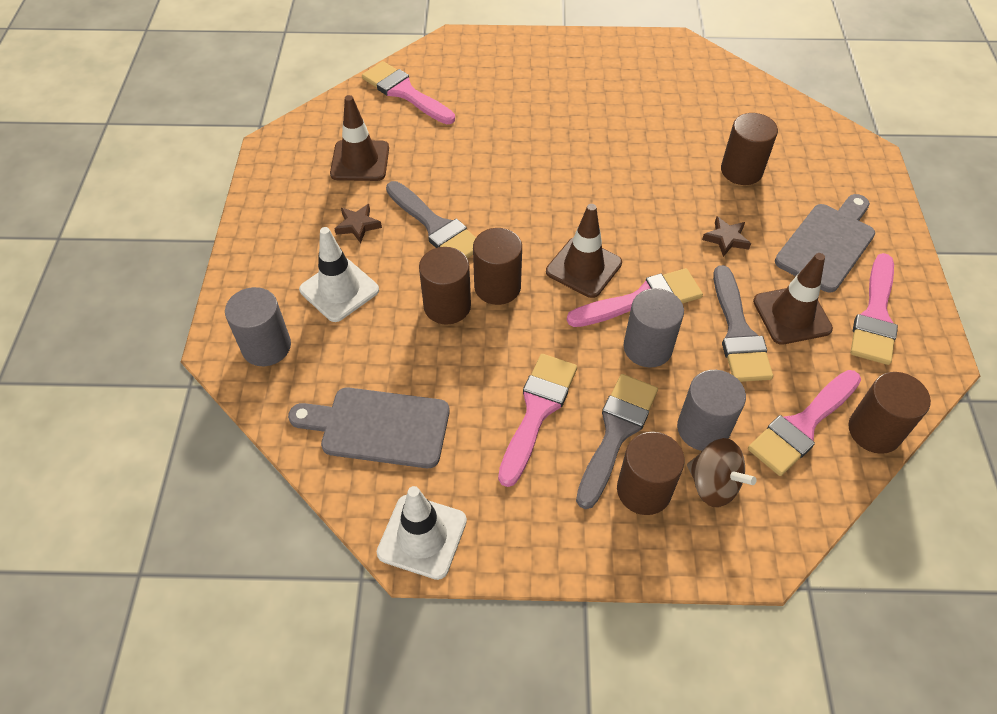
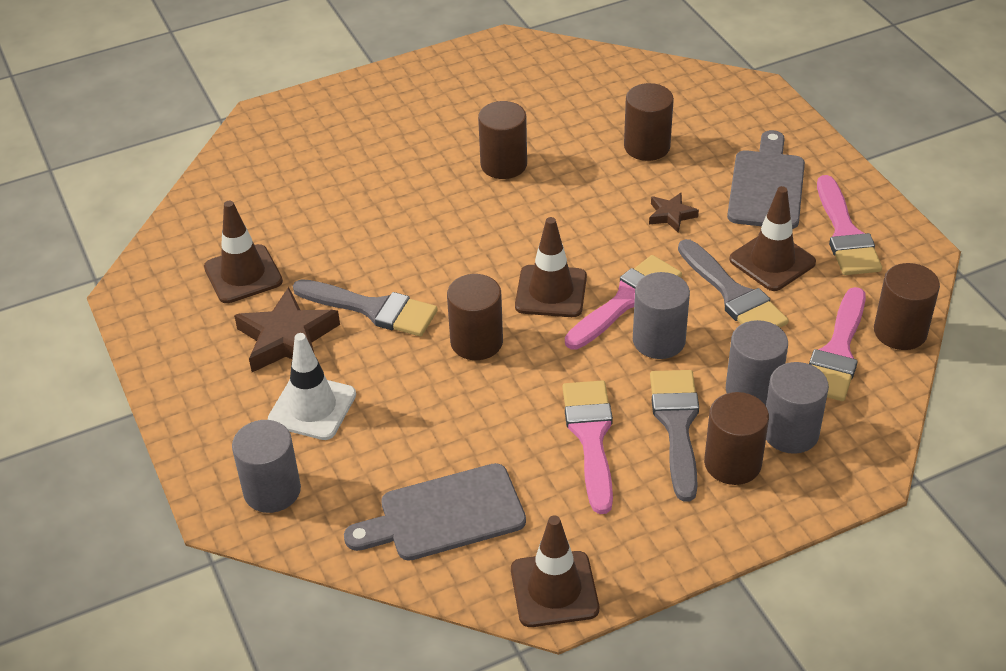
camera: 25 degrees left, 10 degrees down
(358, 225) = (287, 338): brown star -> brown star, size x1.91
(405, 92) = (244, 188): pink brush -> none
(422, 536) = (554, 589): white traffic cone -> brown traffic cone
(447, 306) = (437, 379): brown cylinder -> brown cylinder (503, 164)
(713, 484) = (790, 432): brown spinning top -> grey cylinder

